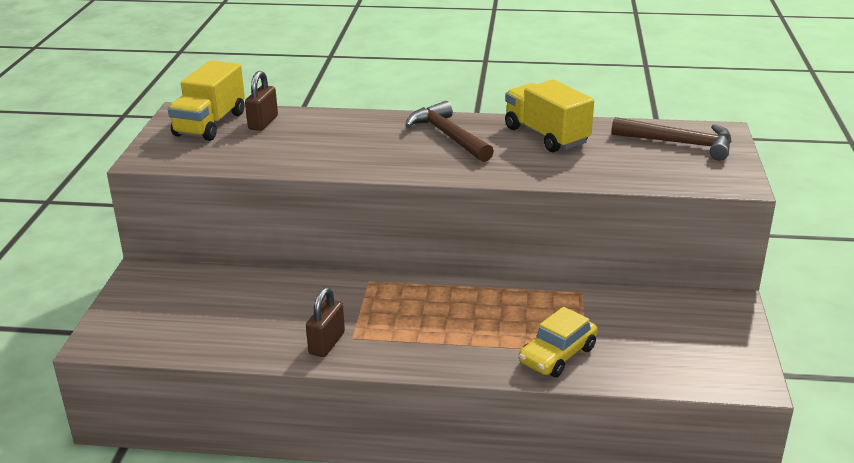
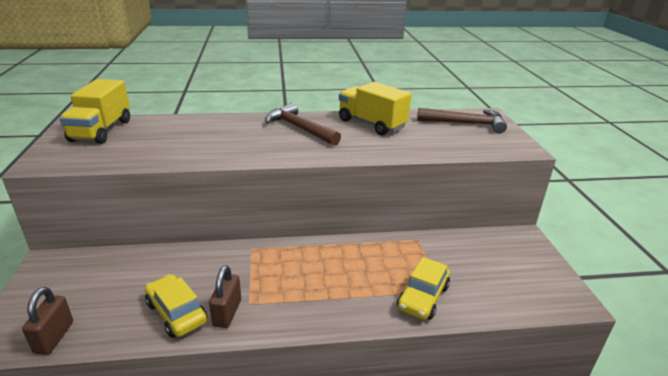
camera: 15 degrees left, 0 degrees up
(263, 123) = (147, 127): brown padlock -> brown padlock (54, 337)
(273, 337) = (176, 313): none -> yellow car

